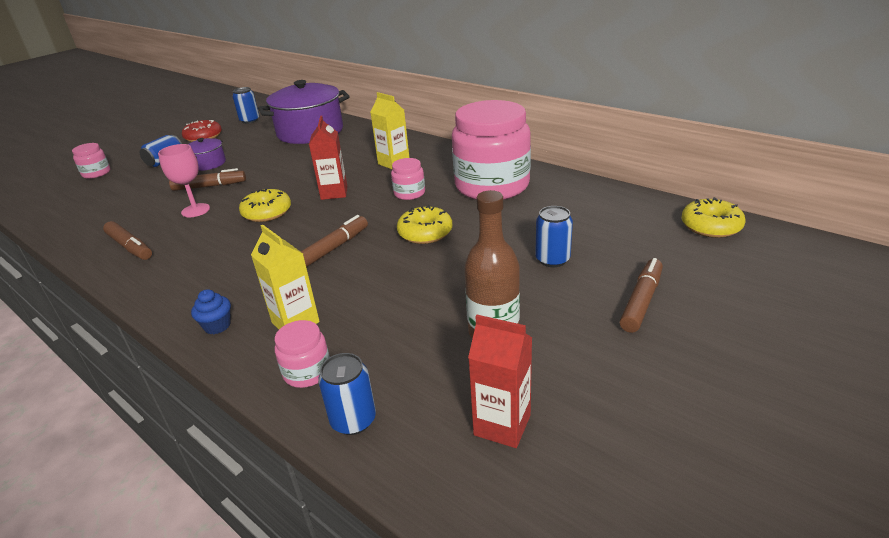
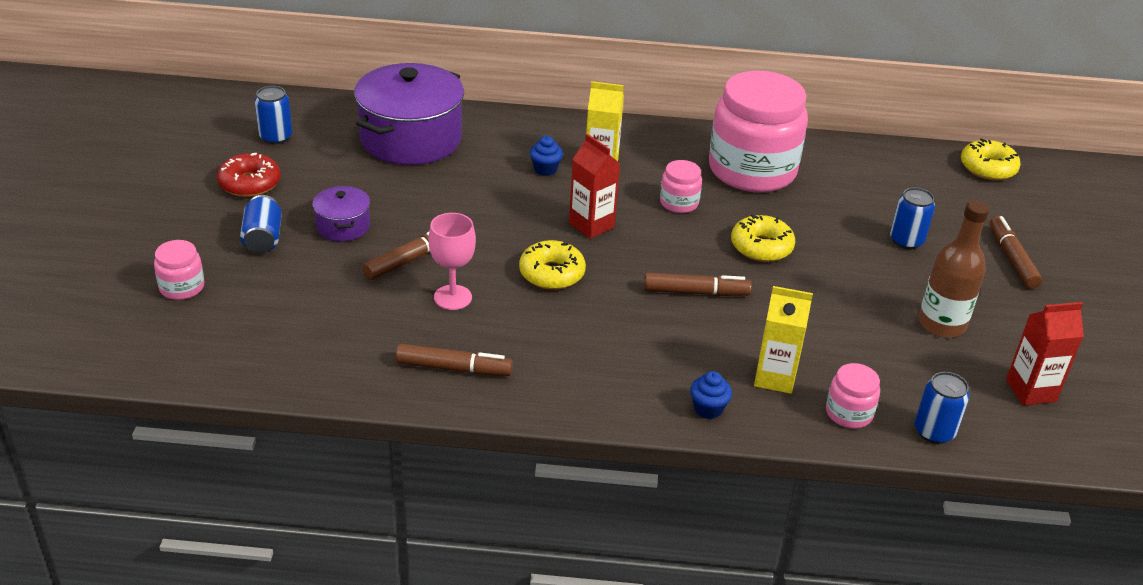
camera: 40 degrees left, 5 degrees up
(334, 248) = (695, 292): brown marker -> brown marker turned 90 degrees clockwise
(356, 159) = (545, 169): none -> blue cupcake

